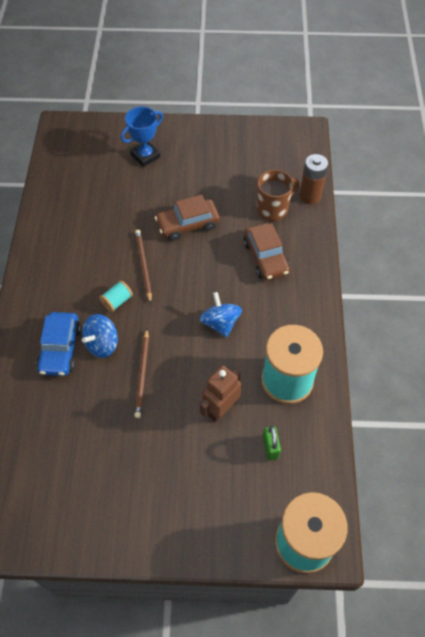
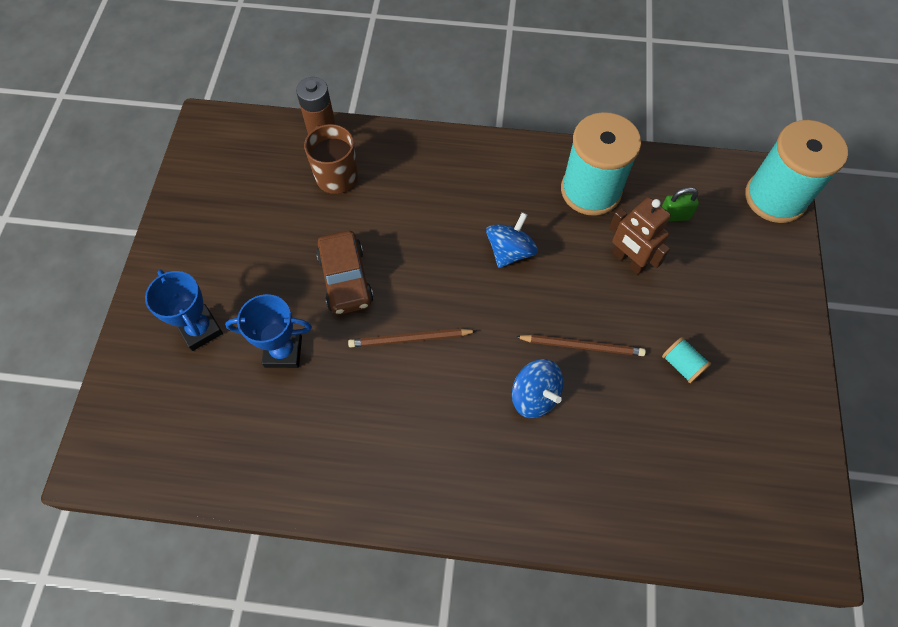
camera: 85 degrees left, 5 degrees up
(60, 349) = (540, 452): blue car -> none
(117, 301) = (467, 375): turquoise spool -> turquoise spool (681, 365)
(132, 199) = (283, 351): none -> blue trophy
(220, 323) = (510, 251): blue spinning top -> blue spinning top turned 135 degrees clockwise
(266, 257) = (414, 192): brown car -> none

